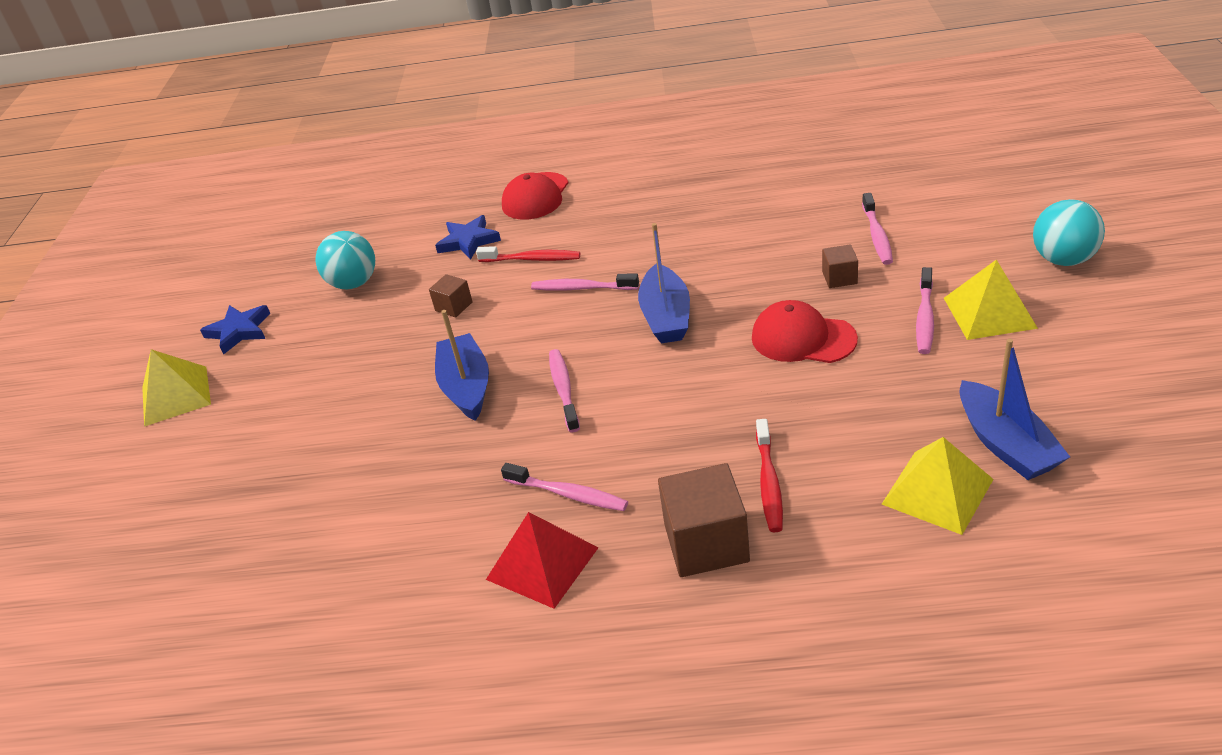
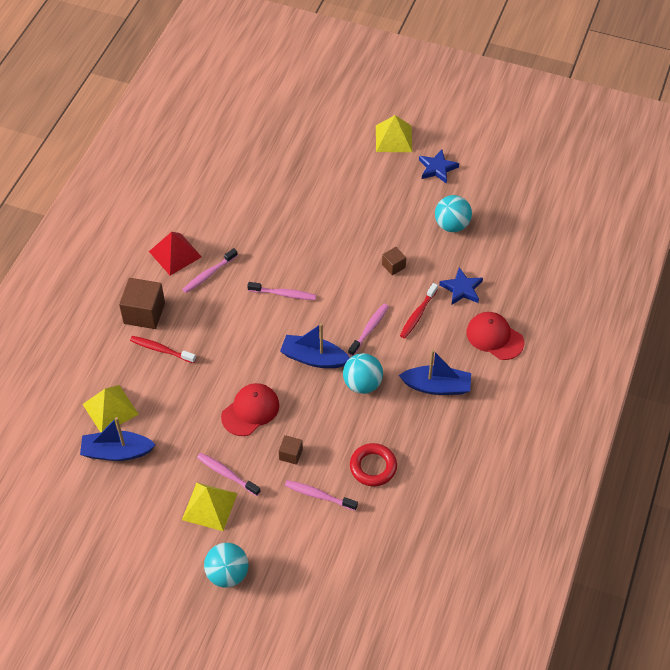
camera: 105 degrees right, 15 degrees up
(466, 387) = (315, 255): blue boat -> blue boat (437, 386)
(679, 263) = (362, 384): none -> turquoise ball
(797, 213) = (373, 467): none -> red ring

